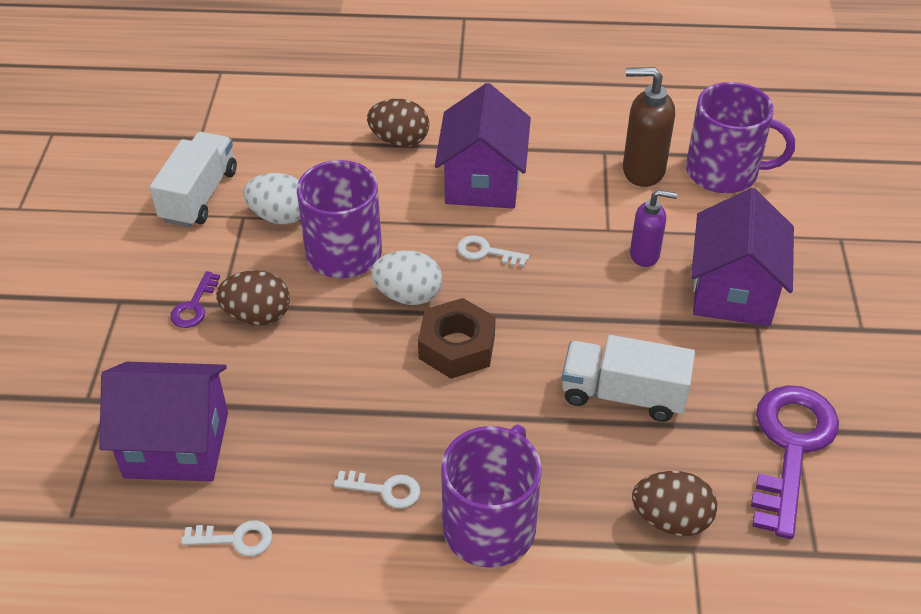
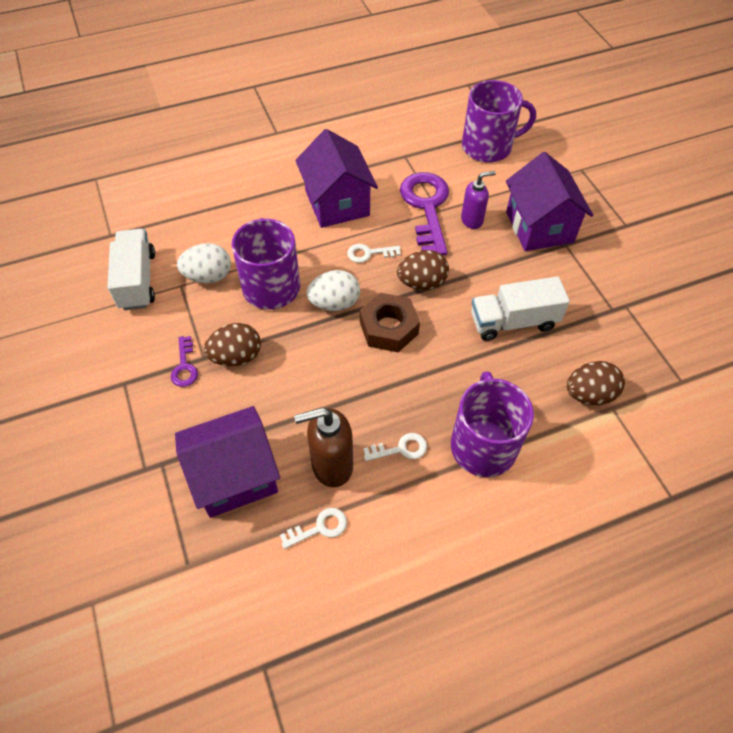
camera: 25 degrees left, 10 degrees up
(399, 141) = (262, 191): brown egg -> brown egg (422, 283)
(642, 171) = (437, 162): brown soap dispenser -> brown soap dispenser (331, 465)
(790, 448) = (630, 319): purple key -> purple key (426, 207)

